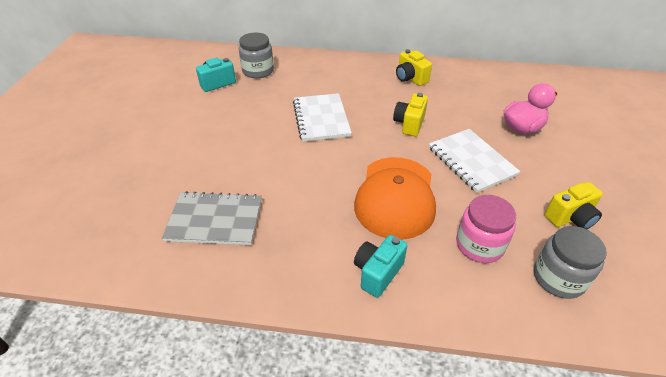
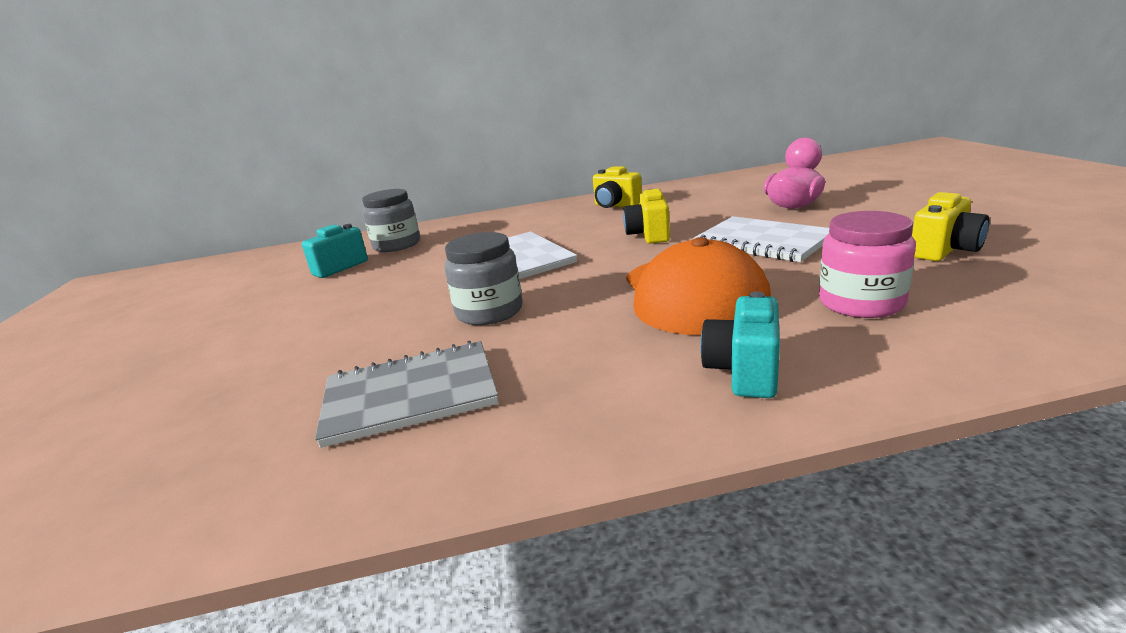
camera: 15 degrees left, 20 degrees down
(558, 278) = (1005, 300): grey jar -> grey jar (489, 312)

